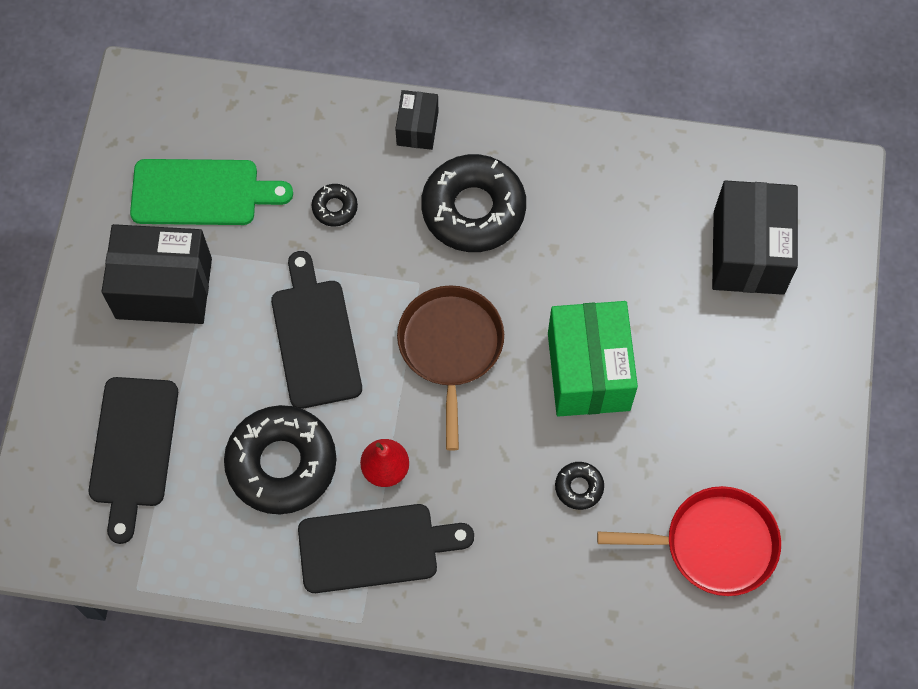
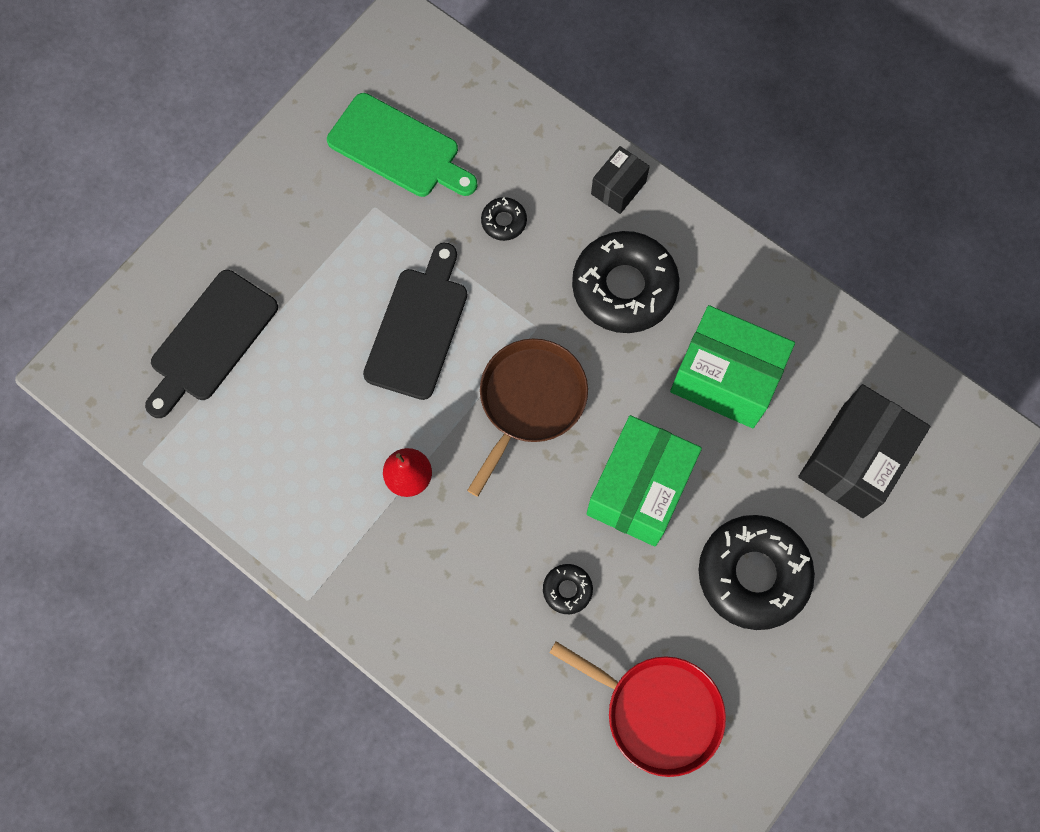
camera: 30 degrees right, 5 degrees up
(164, 288) = (318, 215): black box -> none
(281, 464) = (324, 423): black donut -> black donut (753, 574)
(375, 548) = (359, 542): black cutting board -> none
(604, 241) = (725, 378): none -> green box

